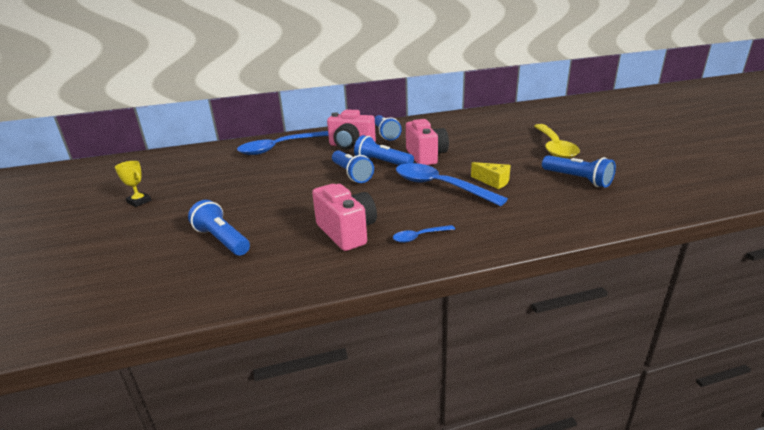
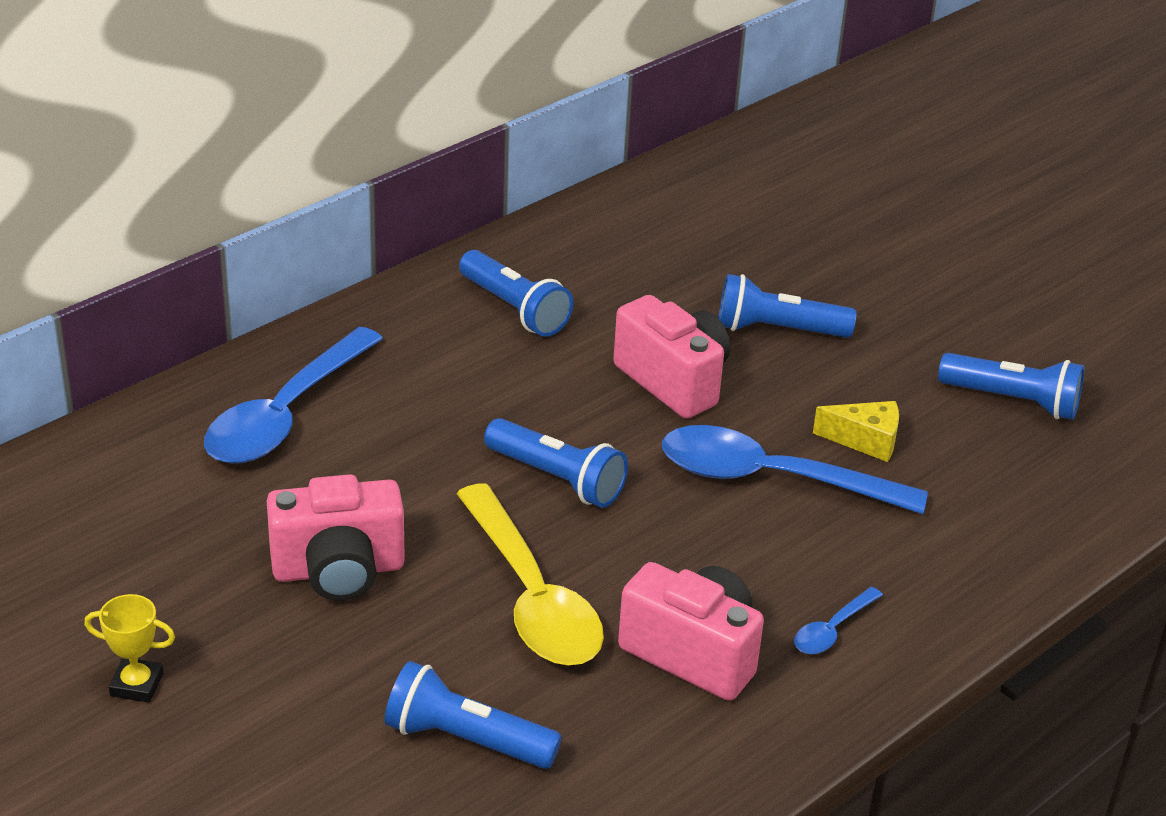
camera: 30 degrees left, 10 degrees up
(351, 145) = (466, 371): pink camera -> pink camera (338, 570)
(382, 163) = (594, 424): blue flashlight -> blue flashlight (777, 330)
(554, 147) = (919, 297): yellow spoon -> yellow spoon (531, 596)

